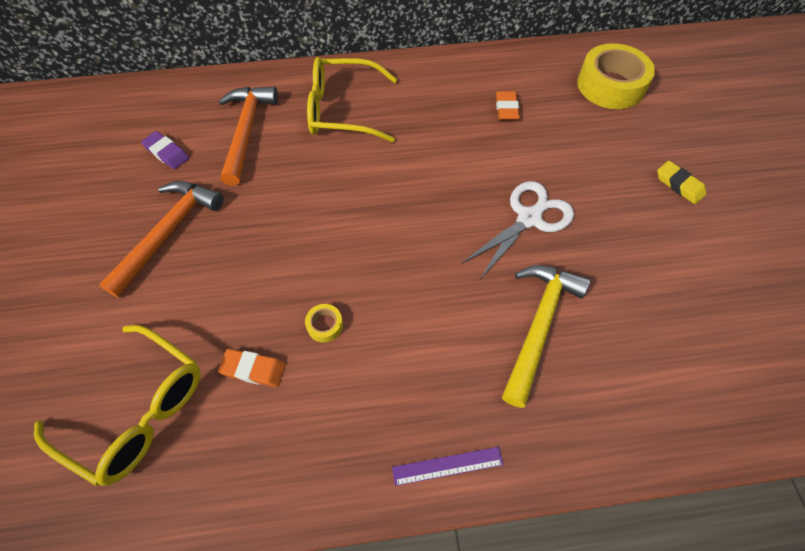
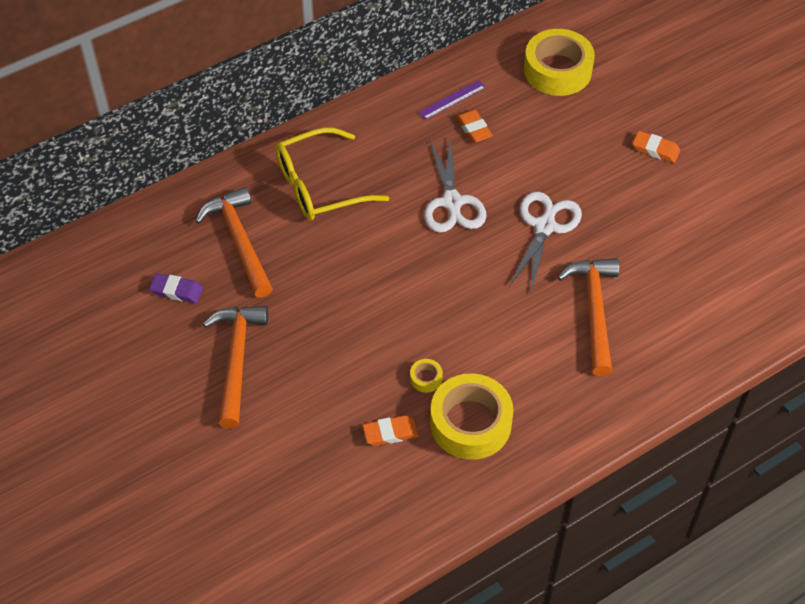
camera: 25 degrees left, 5 degrees down
(138, 410) = (319, 498): yellow glasses -> none
(340, 396) = (470, 423): none -> yellow tape
(447, 465) = (576, 434): purple ruler -> purple ruler (452, 100)
(451, 164) = (452, 202): none -> white scissors
(539, 325) = (594, 311): yellow hammer -> orange hammer
(679, 185) = (655, 149): yellow eraser -> orange eraser

